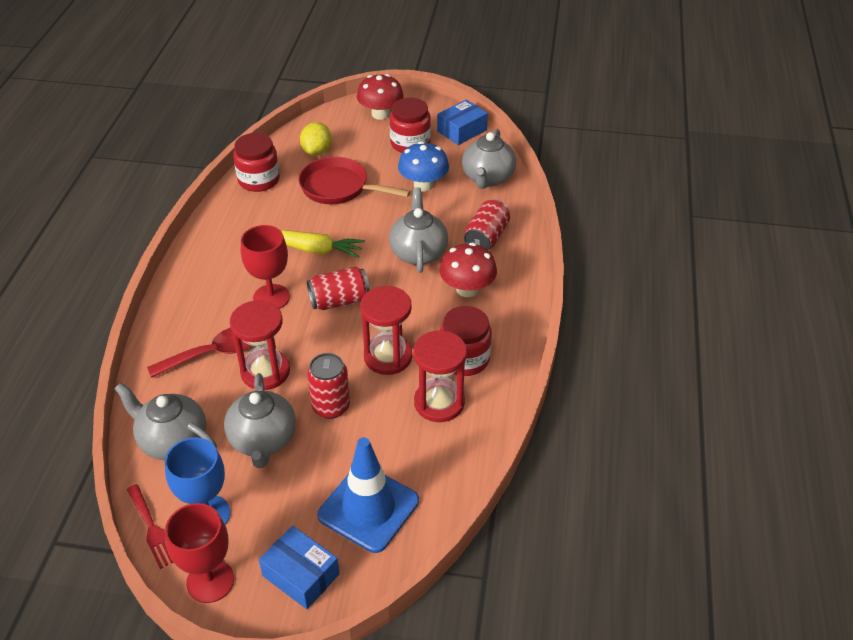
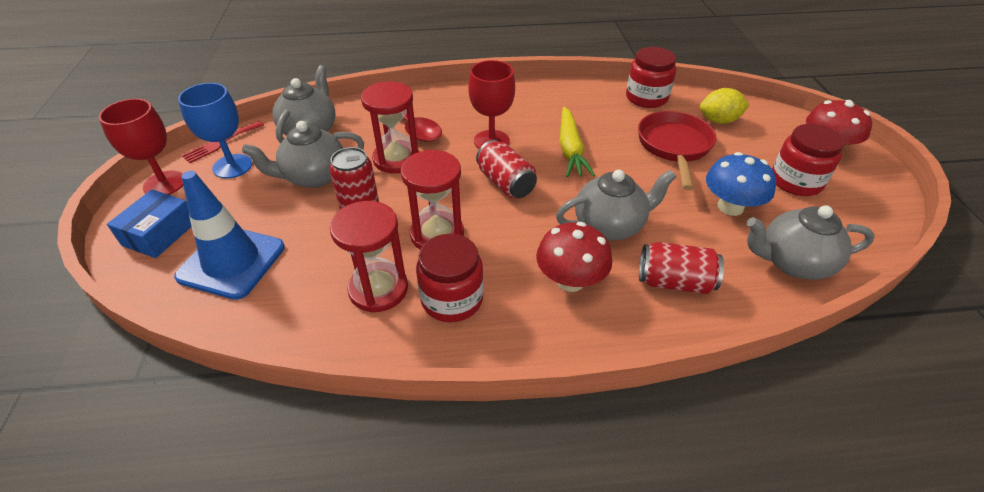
camera: 75 degrees right, 0 degrees up
(462, 131) = (866, 220): blue box -> none

